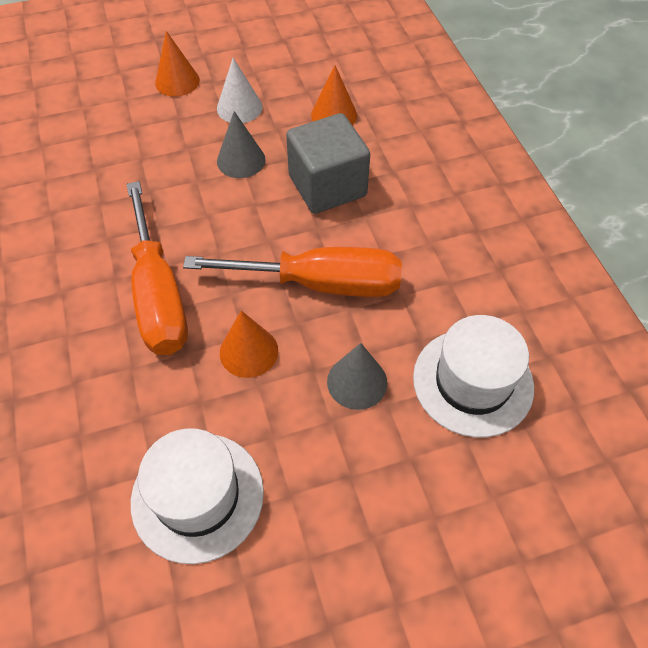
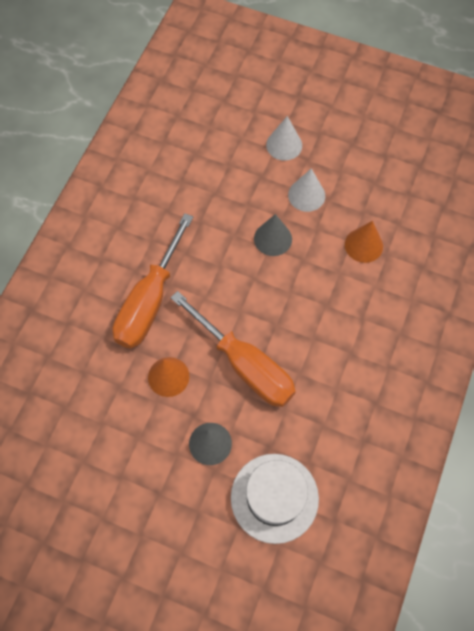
camera: 40 degrees right, 10 degrees up
(177, 81) = (284, 145): orange cone -> white cone
(197, 496) = (76, 439): white hat -> none
(327, 186) = (310, 298): grey cube -> none

